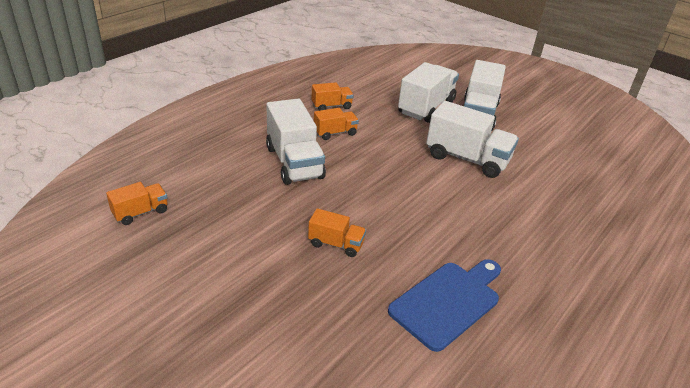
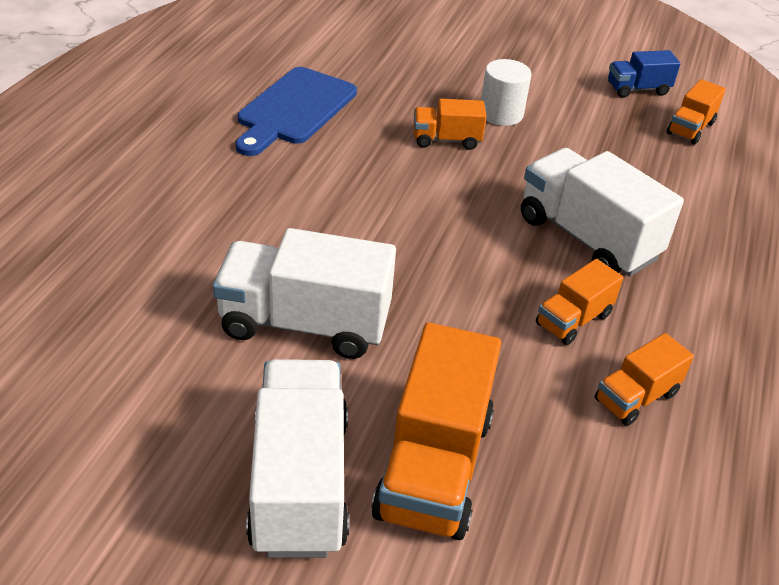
camera: 160 degrees right, 5 degrees up
(134, 257) = (637, 89): none -> blue truck
(275, 258) = (501, 114): none -> white cylinder
(426, 107) = (434, 466): white truck -> orange truck

